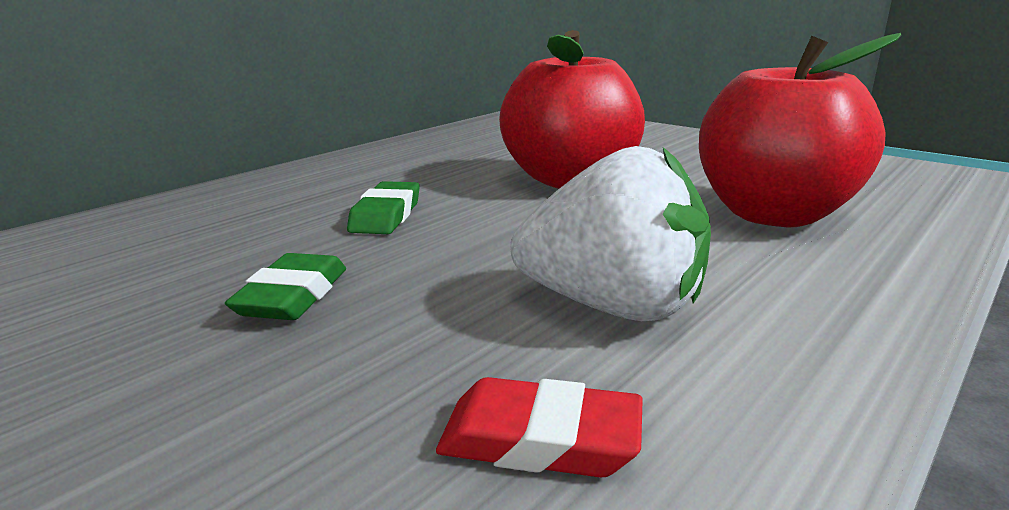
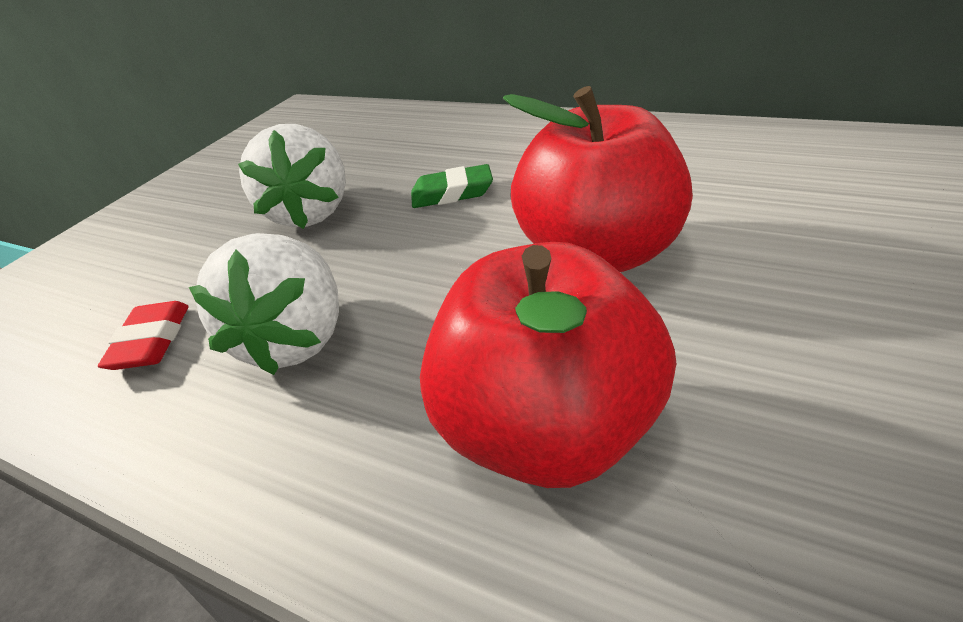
camera: 80 degrees right, 15 degrees up
(293, 296) = (310, 213): green eraser -> white strawberry

